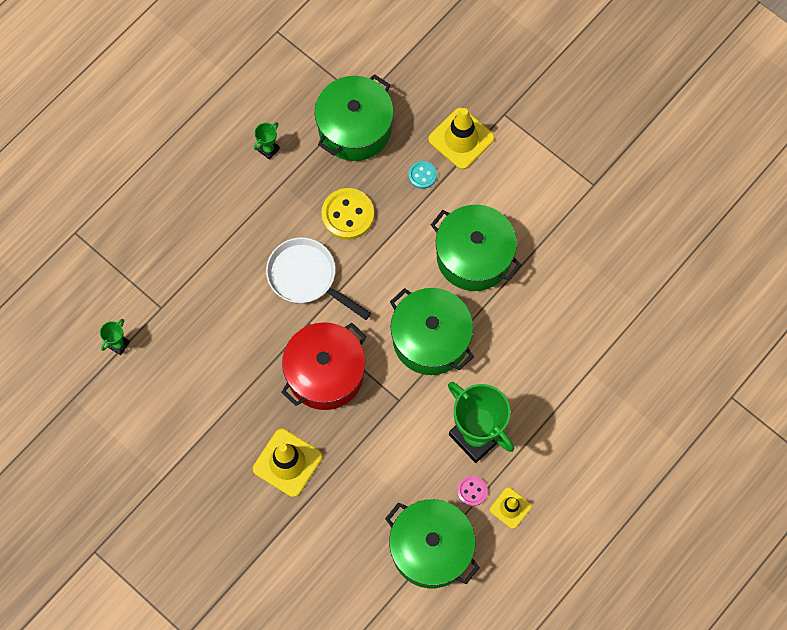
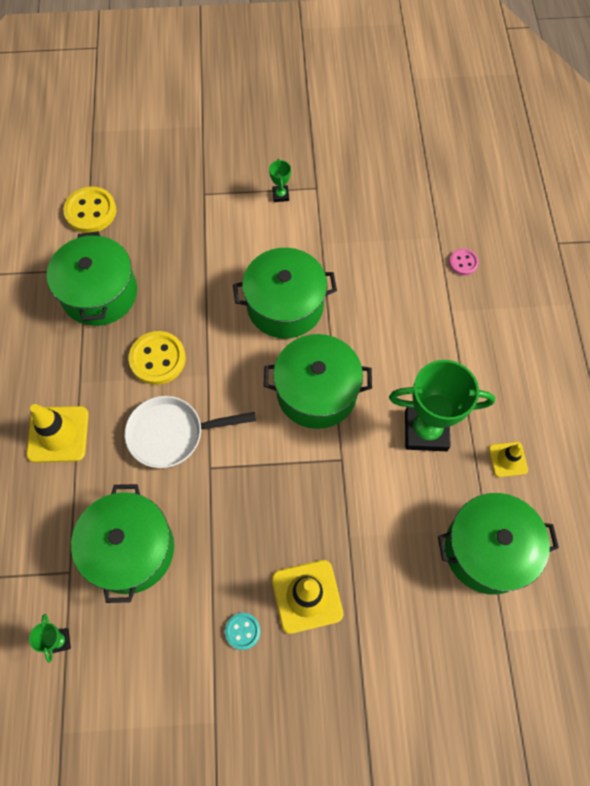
camera: 45 degrees left, 5 degrees down
(210, 328) = (130, 549): none -> green pot
(268, 149) = (43, 366): green trophy -> green trophy (280, 195)
(325, 373) = (263, 494): red pot -> none
(408, 56) = (90, 211): none -> yellow button
(422, 175) = (187, 282): turquoise button -> turquoise button (242, 631)
(461, 139) = (189, 234): yellow traffic cone -> yellow traffic cone (58, 434)
(472, 491) = (468, 474): pink button -> pink button (463, 262)

